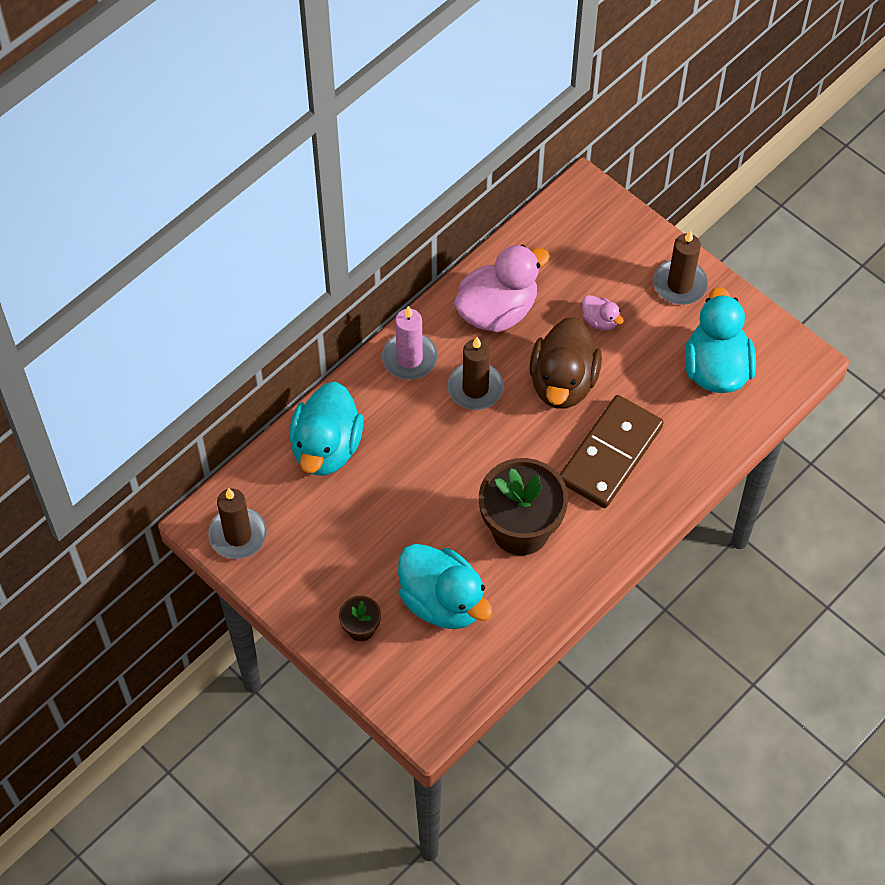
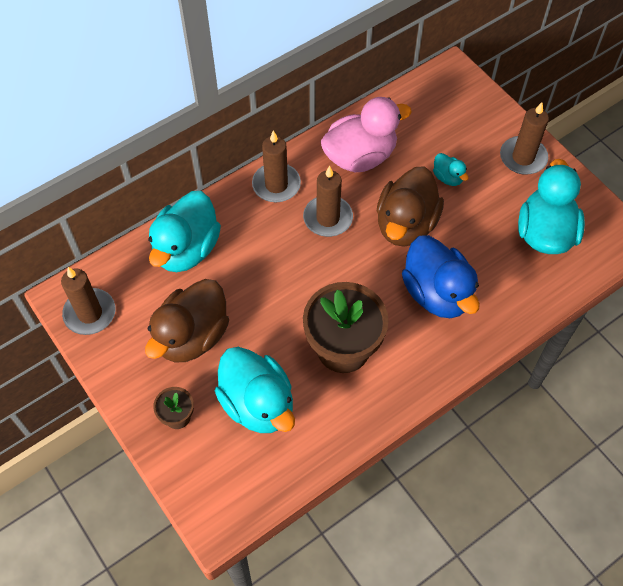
camera: 10 degrees right, 0 degrees up
(356, 542) = (192, 336): none -> brown duck
(409, 358) = (276, 185): pink candle -> brown candle
(600, 321) = (448, 177): pink duck -> turquoise duck
(610, 454) = (437, 293): brown domino -> blue duck

